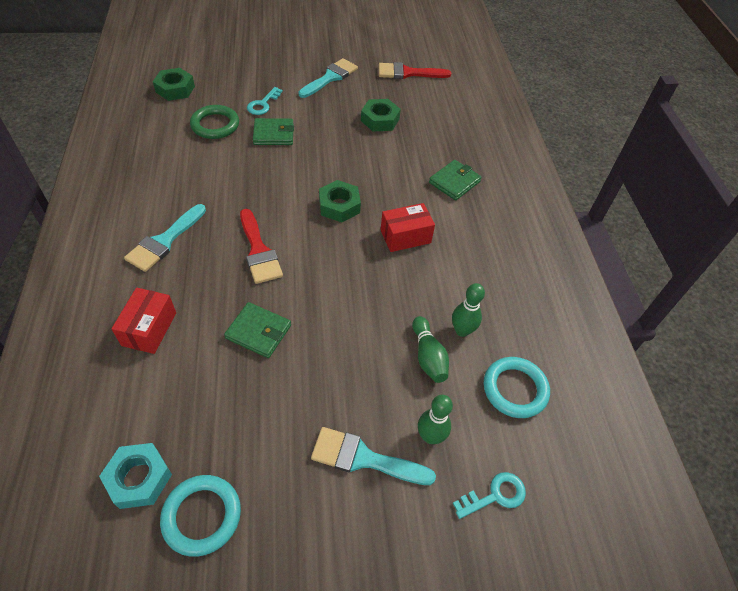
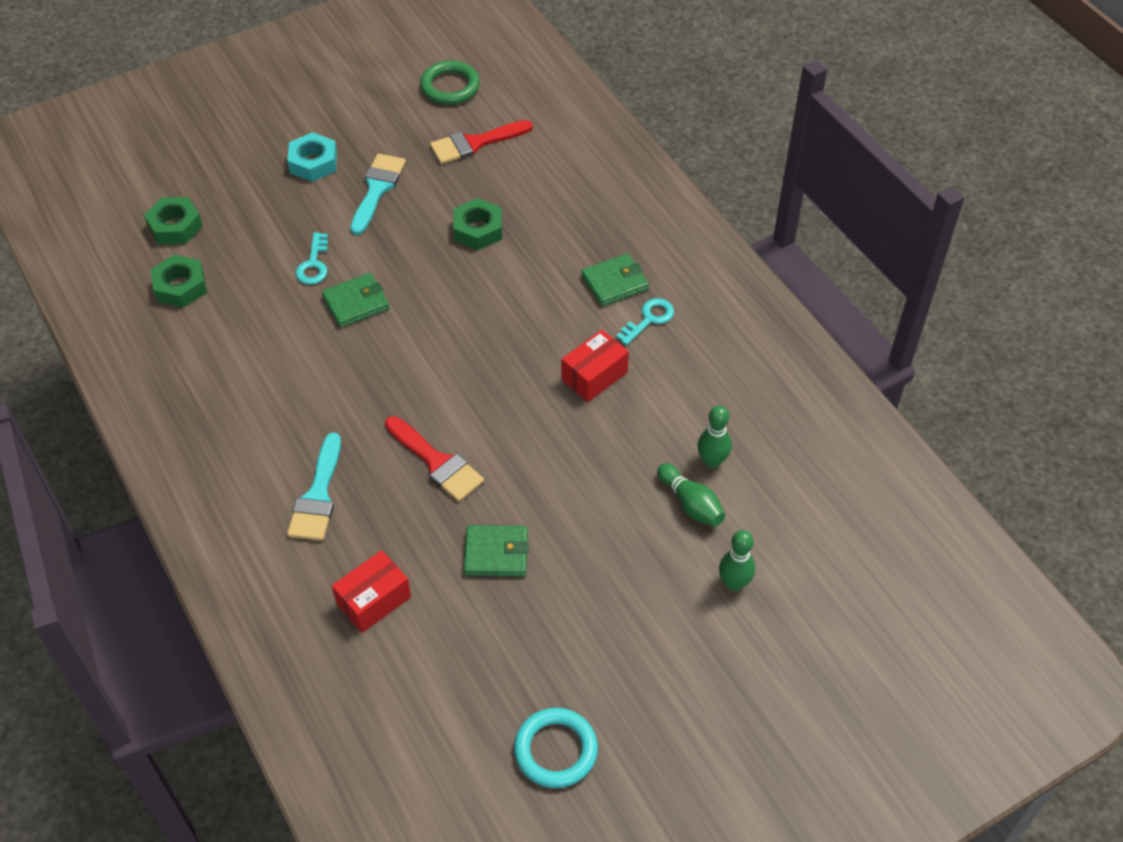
camera: 20 degrees left, 0 degrees up
(139, 478) = (470, 746): turquoise nut -> turquoise nut (313, 163)
(149, 329) = (374, 600): red box -> red box turned 60 degrees clockwise
(215, 125) = (272, 319): green ring -> green ring (450, 86)
(339, 206) = (496, 368): green nut -> green nut (175, 226)
(363, 458) = (680, 632): turquoise brush -> none
(454, 182) = (614, 282): green wallet -> green wallet turned 45 degrees clockwise
(495, 495) = (822, 610): turquoise key -> turquoise key (649, 319)
(515, 389) = (794, 501): turquoise ring -> none

